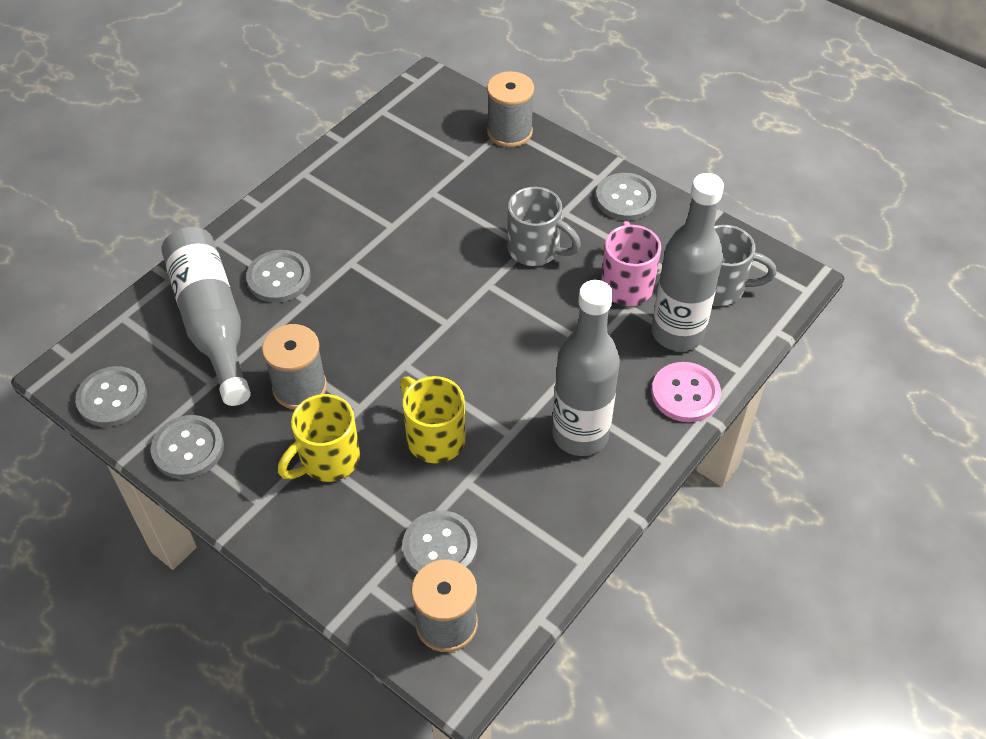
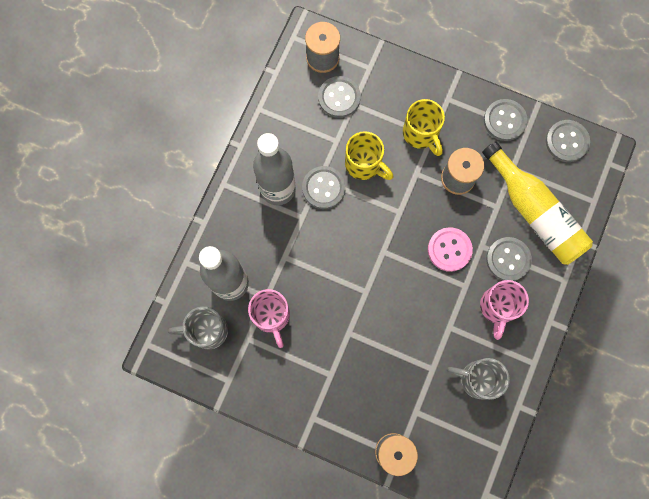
camera: 165 degrees right, 25 degrees up
(212, 322) = (535, 212): grey bottle -> yellow bottle
(320, 232) = (497, 307): none -> pink mug
(328, 460) = (421, 134): yellow mug -> yellow mug turned 120 degrees clockwise
(535, 250) = (341, 332): grey mug -> grey mug (477, 379)
(625, 199) = (288, 401): grey button -> grey button (323, 188)
(685, 394) = (218, 235): pink button -> pink button (449, 250)

